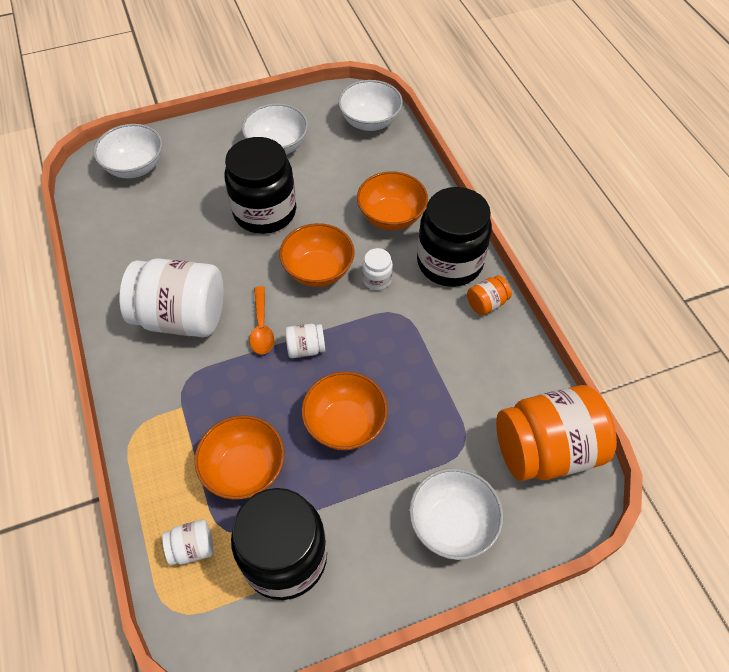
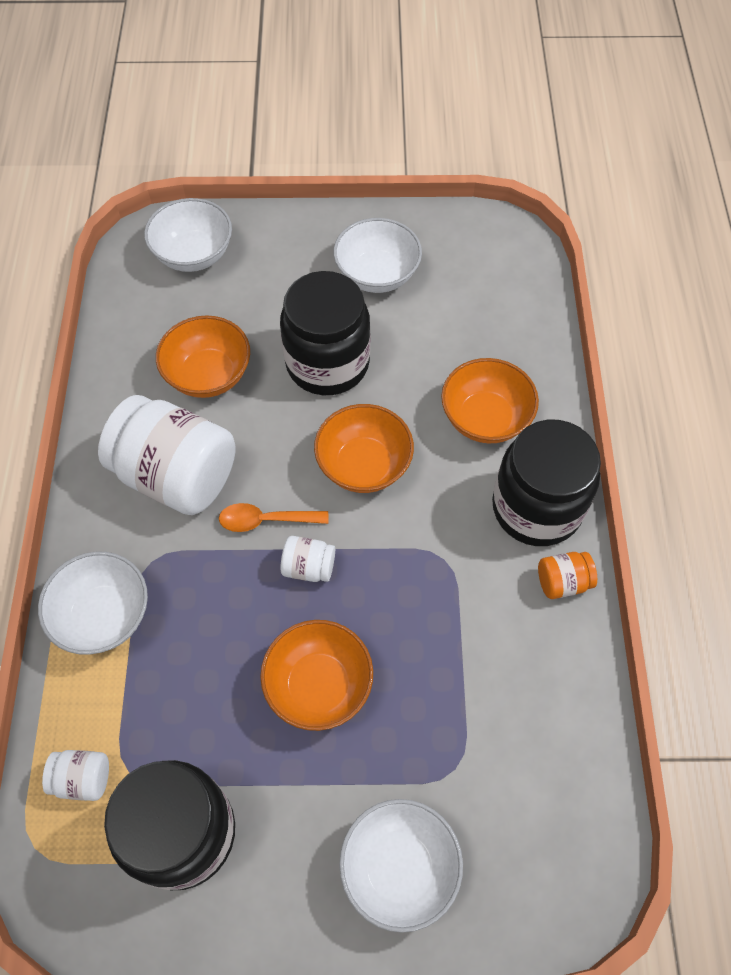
camera: 20 degrees right, 5 degrees up
(244, 469) = (177, 701): orange bowl -> orange bowl (208, 375)
(261, 327) = (266, 520): orange spoon -> orange spoon turned 75 degrees clockwise
(370, 121) = (509, 273): white bowl -> white bowl (104, 616)
(377, 279) = (433, 501): white jar -> none
(546, 450) = (559, 814): orange jar -> none

